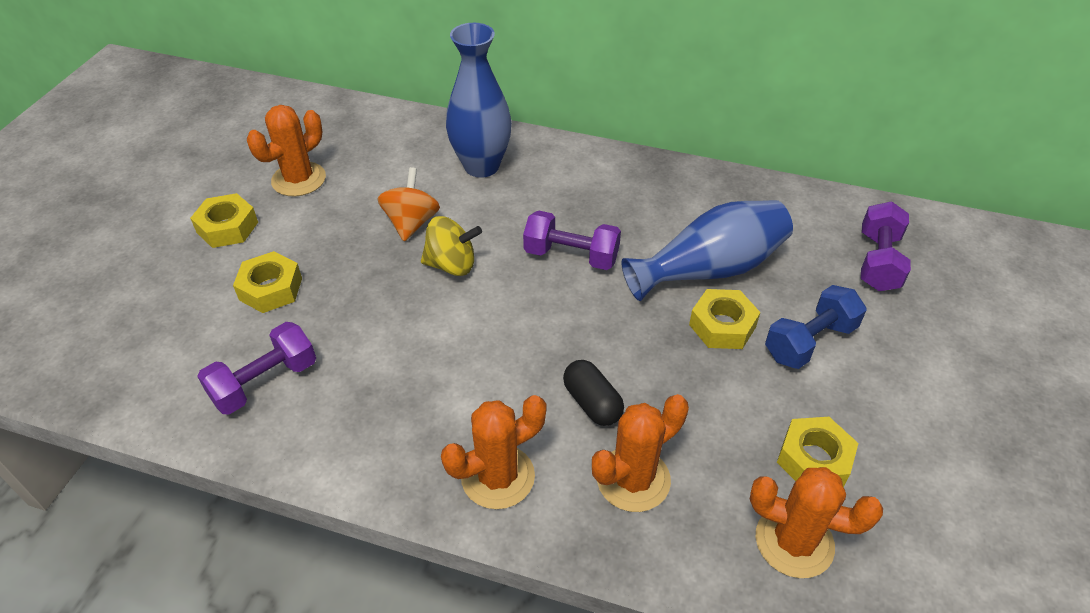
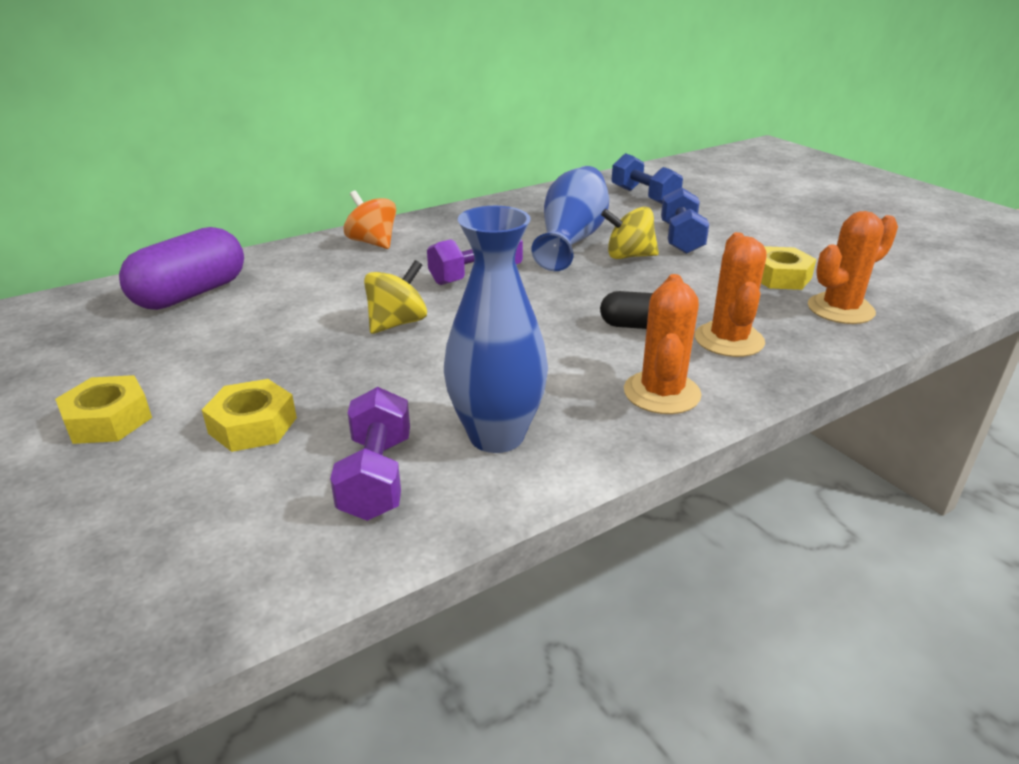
camera: 50 degrees left, 15 degrees down
(299, 179) = (132, 353): orange cactus -> none
(388, 144) = (191, 294): none -> purple capsule
(411, 223) = (312, 321): orange spinning top -> orange spinning top (373, 242)
(481, 166) = (309, 268): blue vase -> blue vase (496, 436)
(722, 325) = (629, 256): yellow nut -> yellow spinning top
(878, 261) = (644, 196): purple dumbbell -> blue dumbbell

